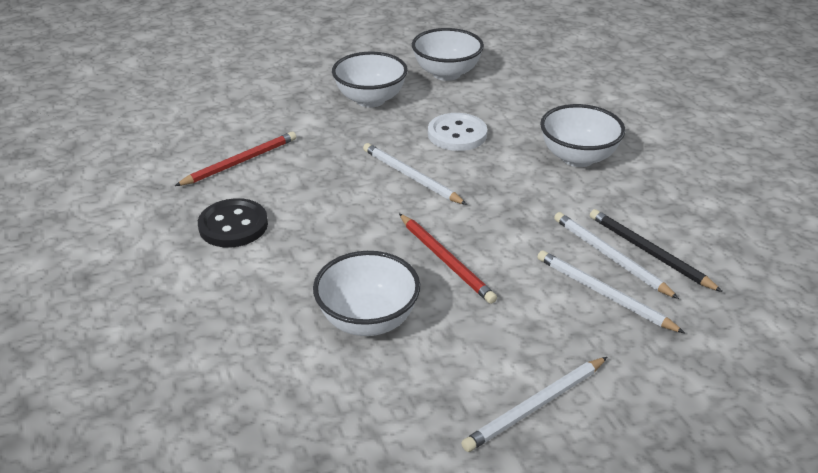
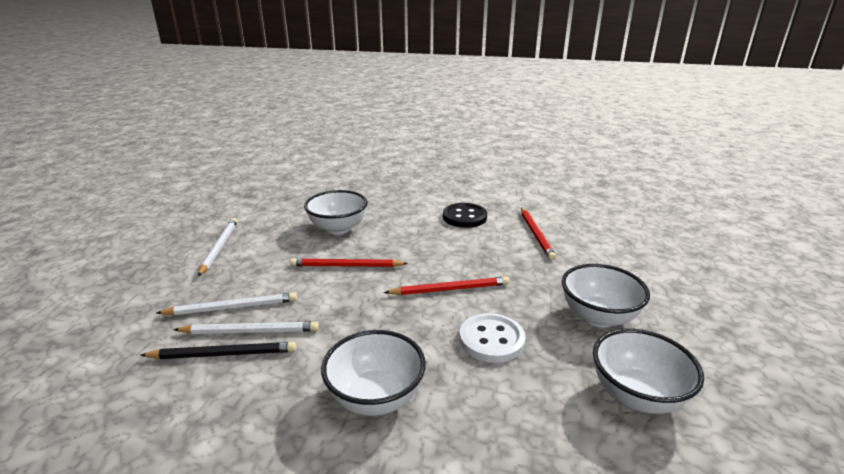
camera: 125 degrees right, 10 degrees down
(411, 177) = (450, 289): white pencil -> red pencil

